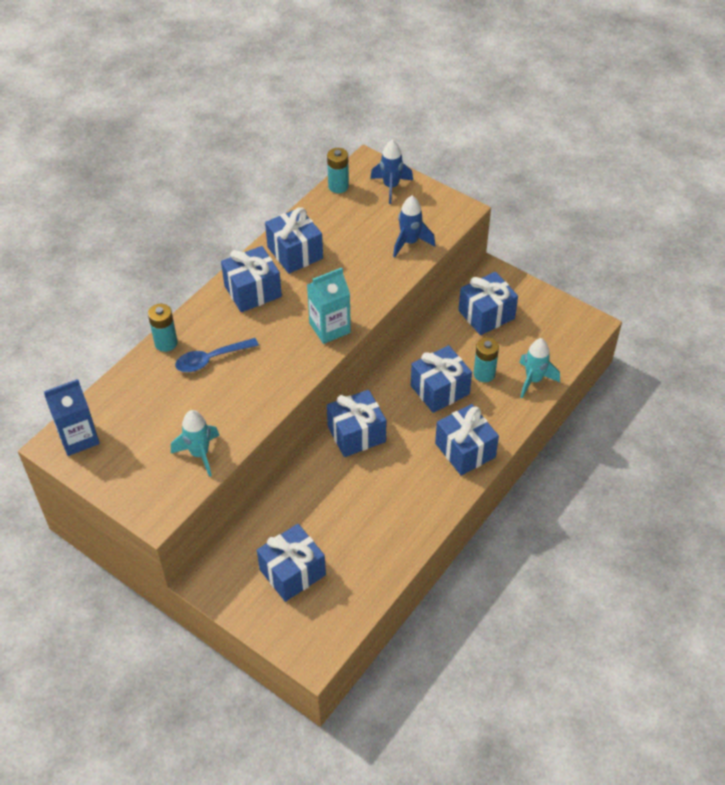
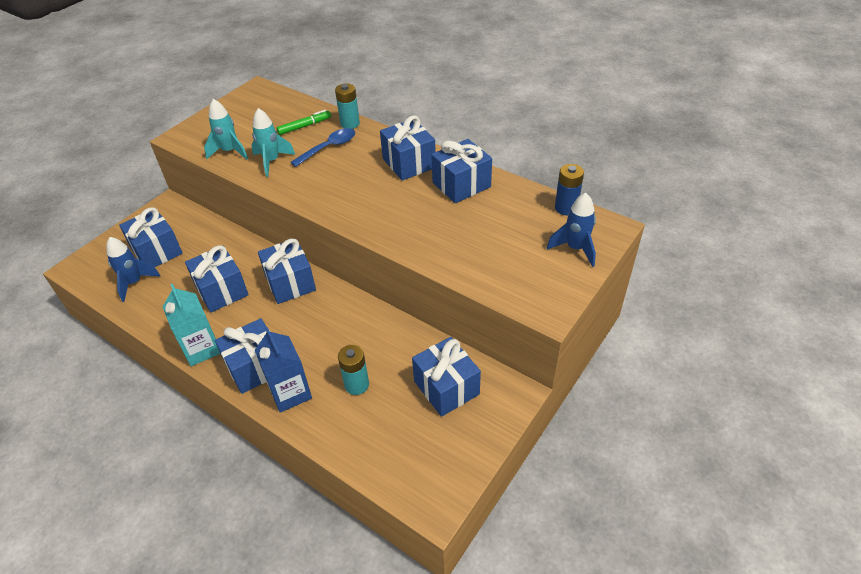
camera: 90 degrees right, 5 degrees down
(78, 438) = (261, 96): blue carton -> blue carton (290, 393)
(161, 385) = (304, 126): none -> green marker
(211, 359) = (329, 148): blue spoon -> blue spoon turned 75 degrees clockwise
(330, 328) = (360, 213): turquoise carton -> turquoise carton (202, 349)
(338, 186) = (566, 208): turquoise battery -> blue battery
(410, 242) = (485, 267): blue rocket -> blue rocket (134, 283)
(440, 390) = (337, 345): blue gift -> blue gift (221, 290)
(533, 380) = (344, 434): turquoise rocket -> turquoise rocket (272, 161)

